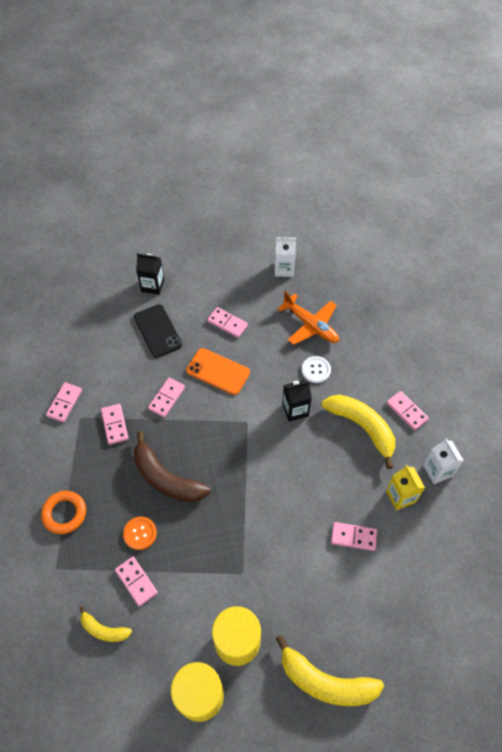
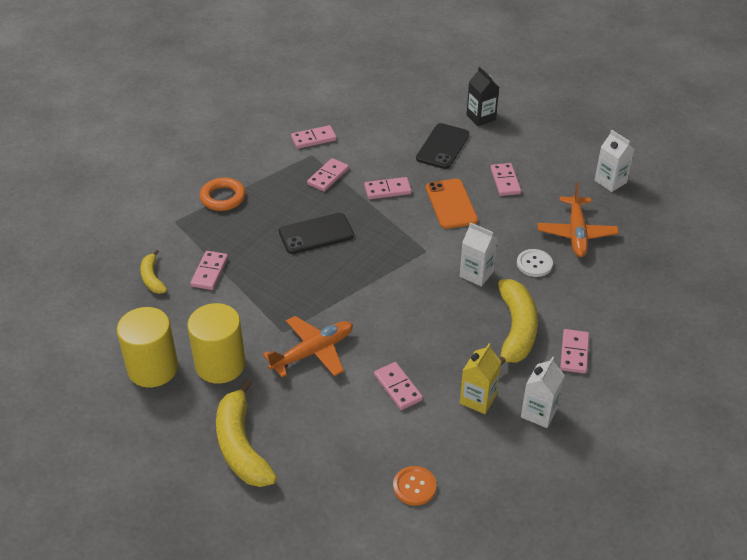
camera: 50 degrees right, 15 degrees down
(140, 533) = (251, 249): orange button -> orange button (414, 486)
(166, 478) = (316, 234): brown banana -> black phone
(278, 568) = (312, 352): none -> orange plane
(295, 410) = (476, 274): black carton -> white carton

